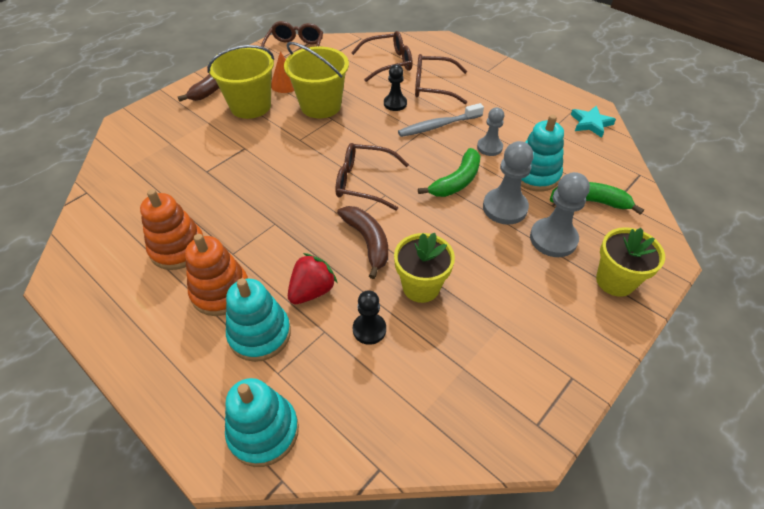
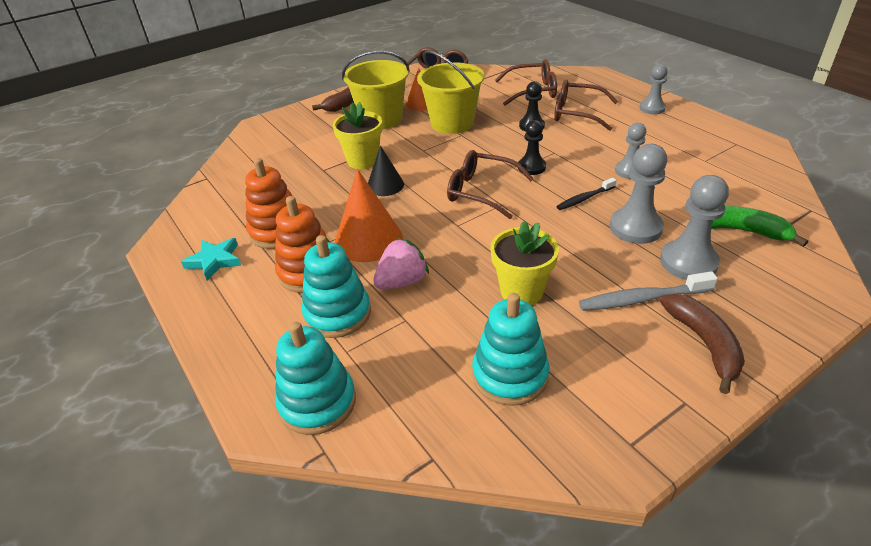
camera: 15 degrees right, 10 degrees down
(270, 248) = (368, 240): none -> orange cone
(272, 184) = (385, 185): none -> black cone
(312, 291) = (402, 282): red strawberry -> pink strawberry
(367, 242) = (472, 244): brown banana -> brown banana (704, 344)
(369, 329) = (454, 324): black pawn -> black pawn (531, 167)
(438, 126) = (574, 148): grey toothbrush -> grey toothbrush (642, 299)
(456, 181) = (584, 198): green banana -> black toothbrush
(497, 76) = (652, 108): none -> grey pawn
(535, 175) = (678, 200): turquoise stacking toy -> turquoise stacking toy (510, 375)
(590, 123) = (756, 157): turquoise star -> turquoise star (215, 261)
(615, 281) = (759, 311): yellow flower pot -> yellow flower pot (363, 161)

